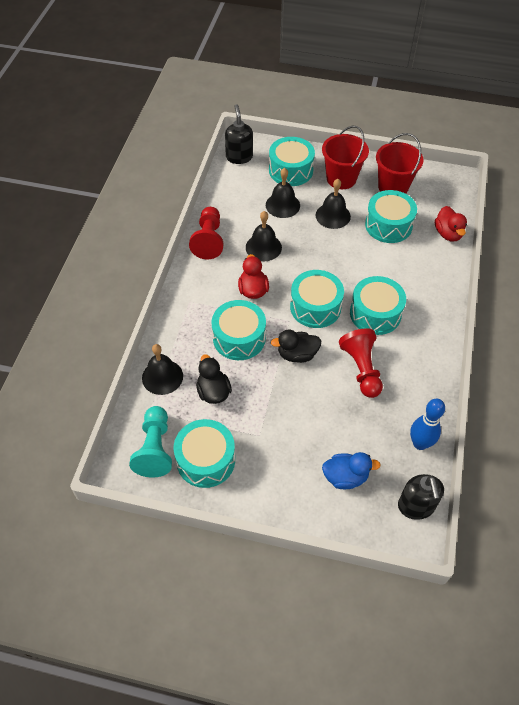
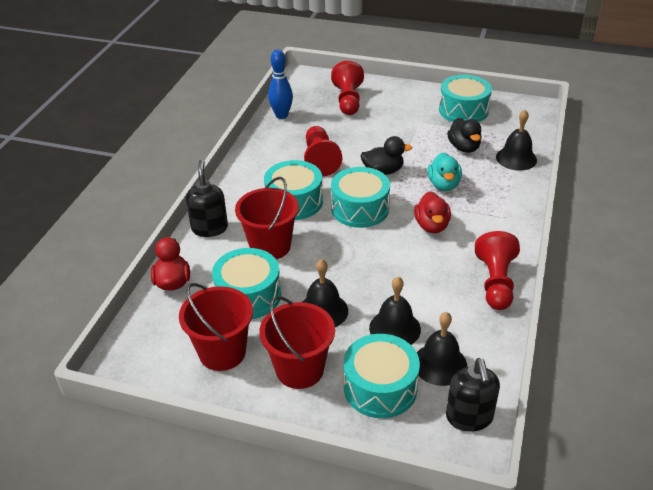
camera: 175 degrees left, 15 degrees down
(155, 448) = (508, 116): turquoise pawn -> none
(239, 338) = (443, 185): turquoise drum -> turquoise duck
(263, 247) = (421, 272): black bell -> black bell (440, 364)
(345, 477) = (348, 100): blue duck -> red pawn
(384, 266) = (270, 246): none -> red bucket
(416, 506) = (296, 87): black soap dispenser -> black soap dispenser (209, 228)

